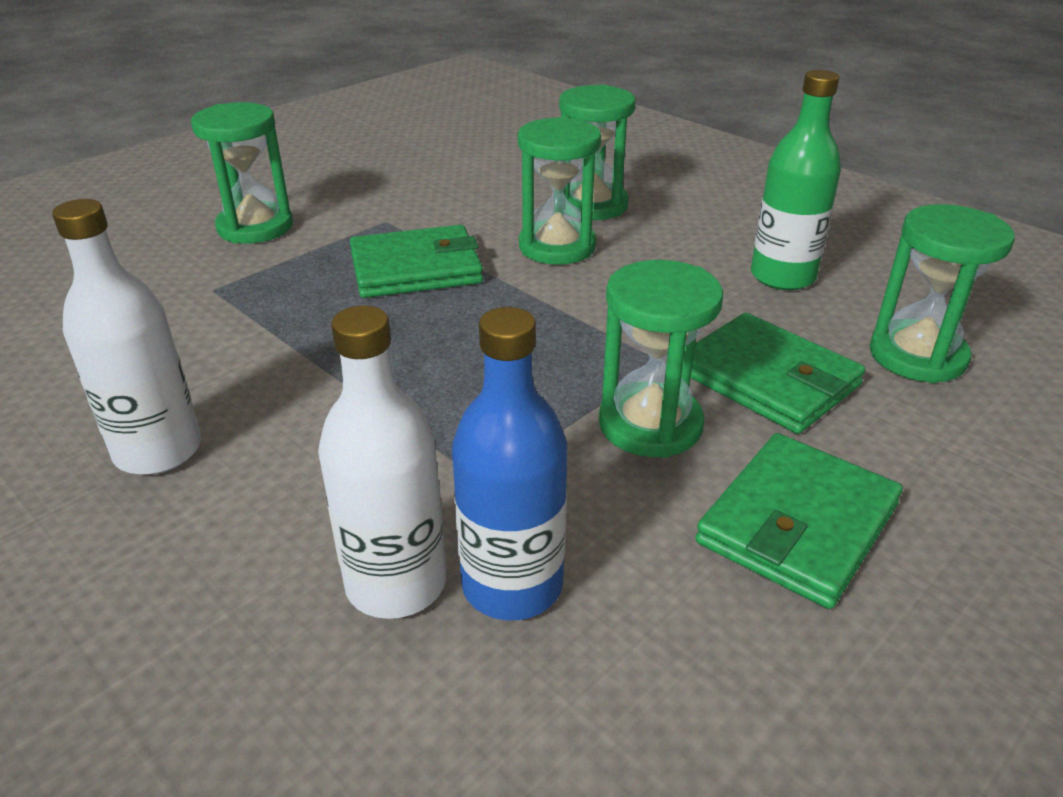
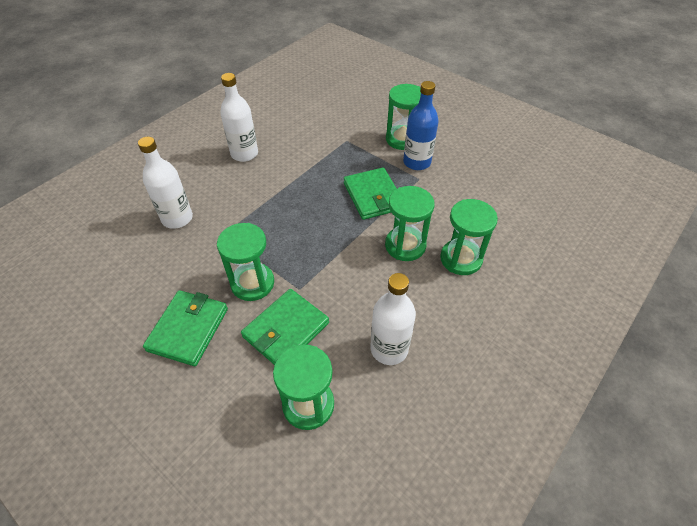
camera: 85 degrees right, 15 degrees up
(512, 585) = (172, 246): blue bottle -> blue bottle (417, 162)
(782, 276) = (389, 349): green bottle -> white bottle
(797, 523) = (188, 329): green wallet -> green wallet turned 75 degrees clockwise

